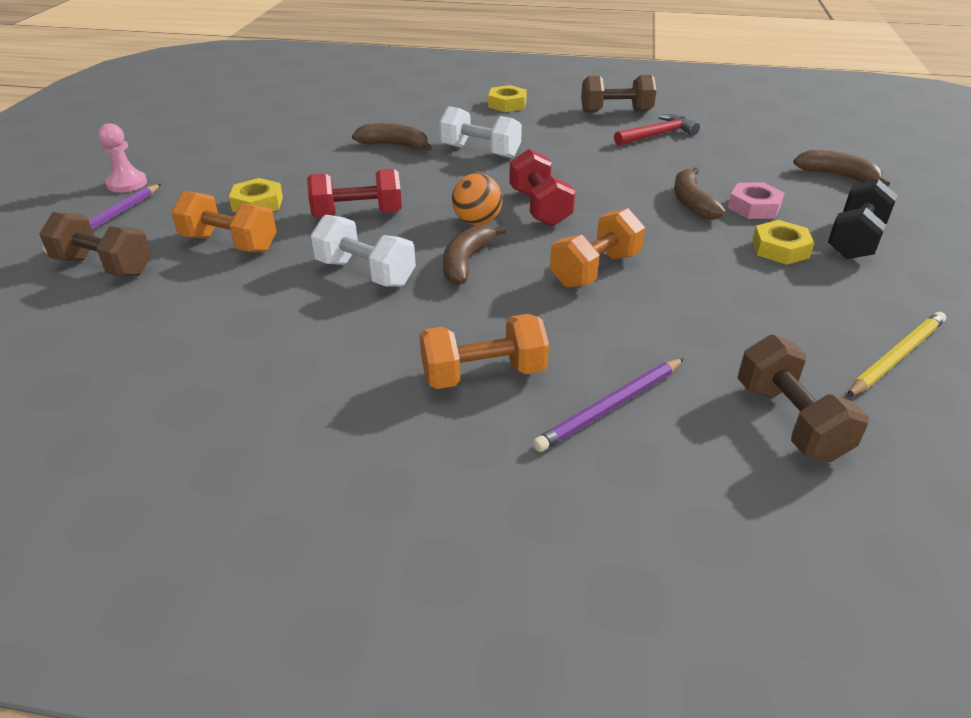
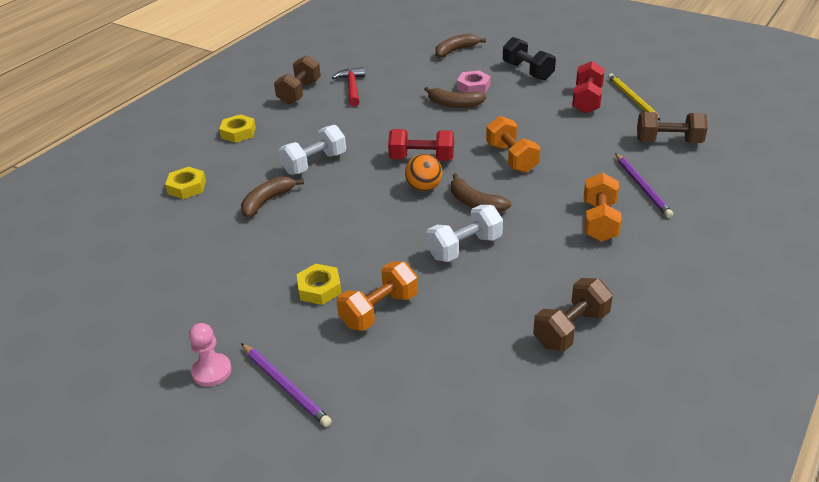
camera: 65 degrees left, 0 degrees up
(104, 266) = (373, 387): brown dumbbell -> brown dumbbell (571, 329)
(357, 215) = (376, 238): red dumbbell -> red dumbbell (587, 100)
(780, 249) = (523, 94): yellow nut -> yellow nut (187, 187)

